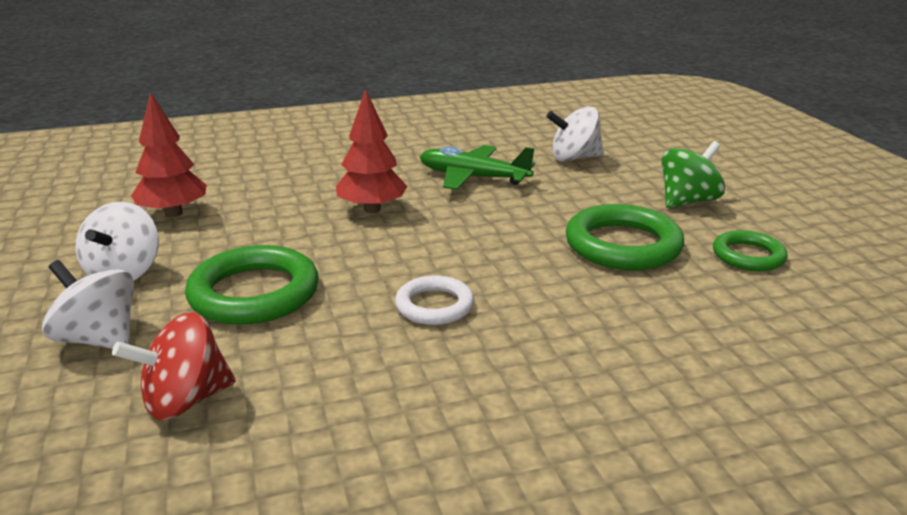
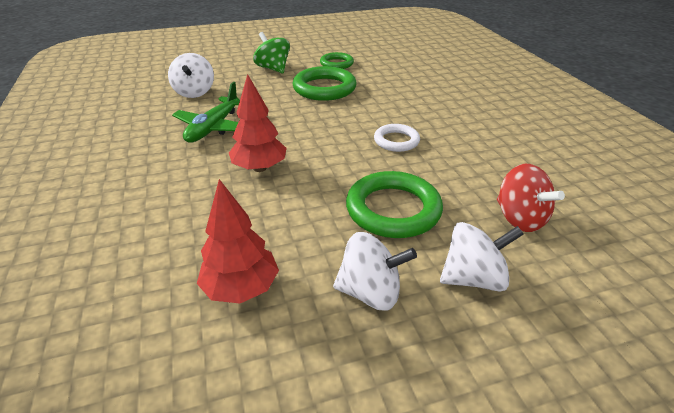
camera: 90 degrees left, 10 degrees up
(99, 339) = (473, 278): white spinning top -> white spinning top turned 135 degrees counterclockwise

